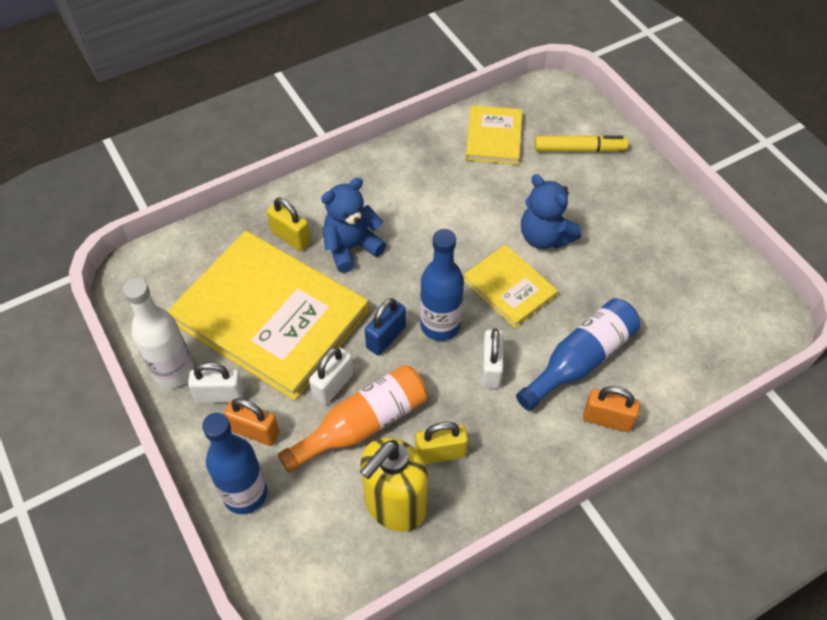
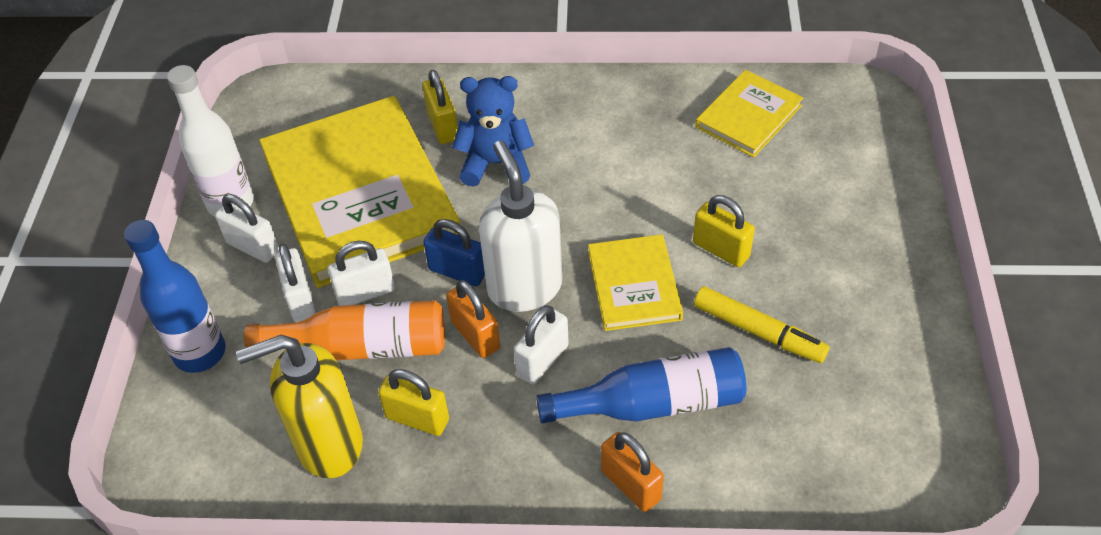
camera: 35 degrees right, 5 degrees down
(255, 431) = (256, 298): orange padlock -> orange padlock (475, 335)
(289, 415) = (300, 300): none -> white padlock
(386, 337) = (457, 271): blue padlock -> blue padlock turned 45 degrees clockwise
(440, 325) = (524, 287): blue bottle -> white soap dispenser
(544, 237) = (721, 250): blue teddy bear -> yellow padlock
(579, 149) = (844, 172): yellow marker -> yellow marker (758, 331)

